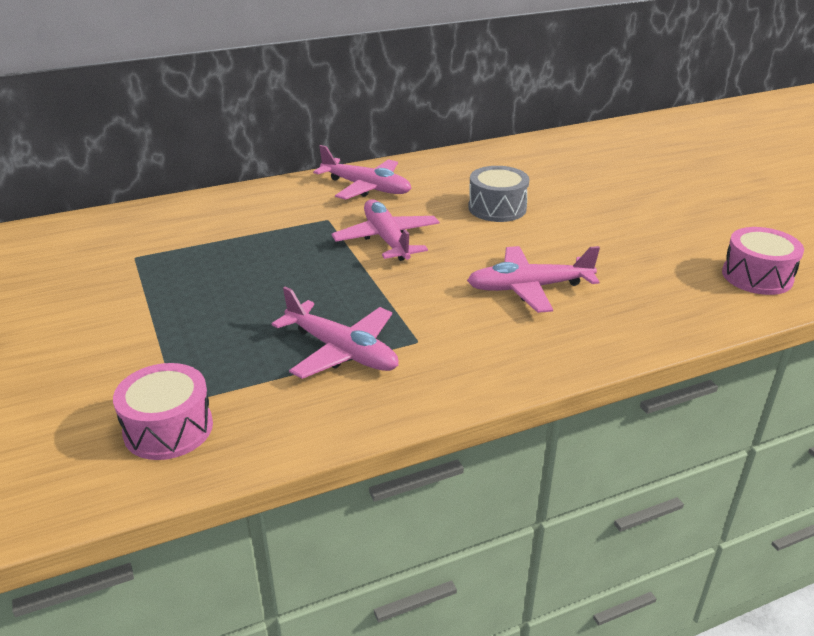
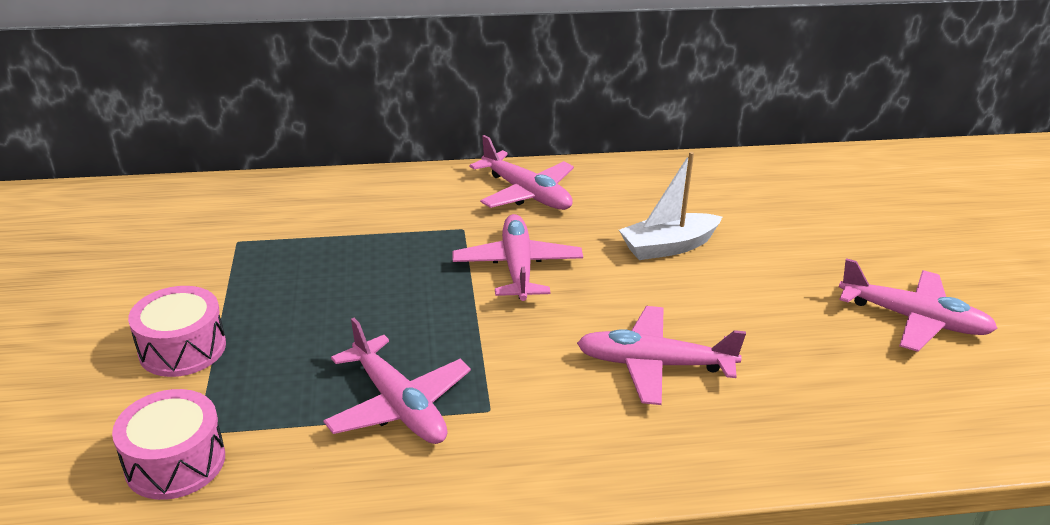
camera: 15 degrees right, 0 degrees up
(497, 208) = (668, 247): grey drum -> white boat
(698, 228) = (913, 319): none -> pink plane
(757, 276) = (959, 405): pink drum -> pink drum (182, 348)

